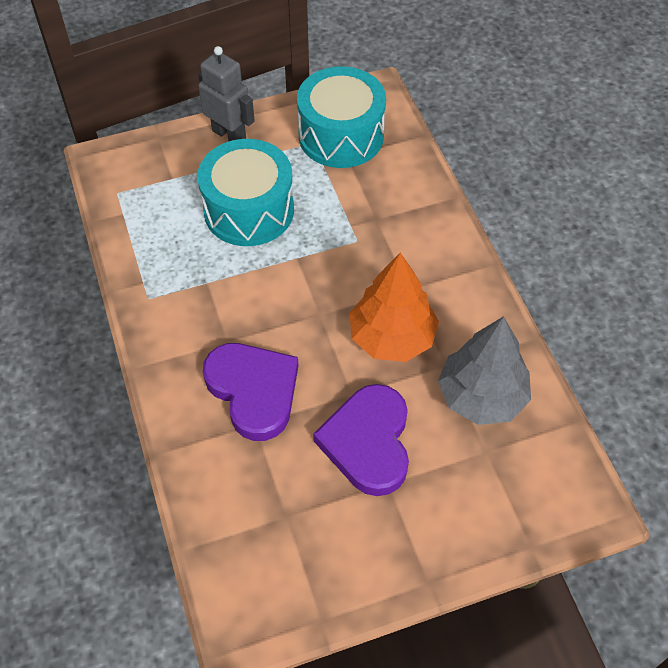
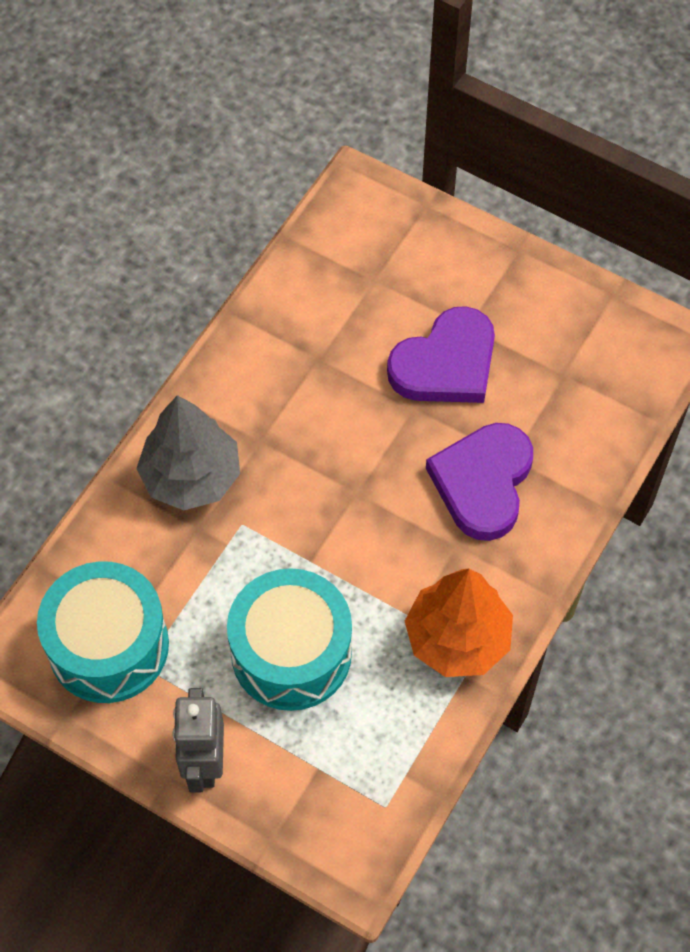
camera: 130 degrees left, 5 degrees up
(392, 337) = (327, 417): orange tree -> orange tree (457, 638)
(481, 396) = (325, 313): grey tree -> grey tree (191, 477)

